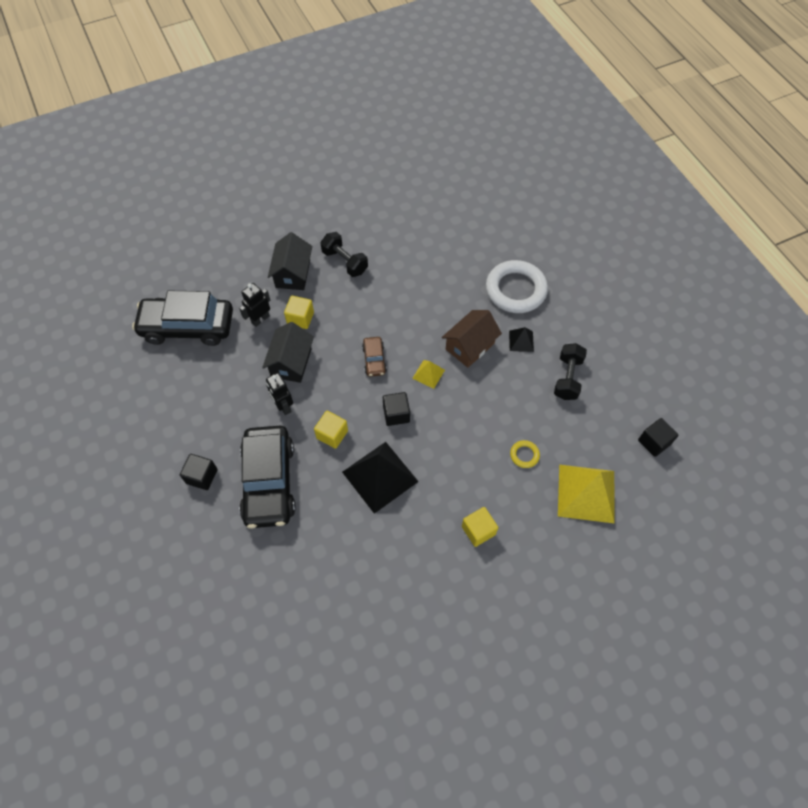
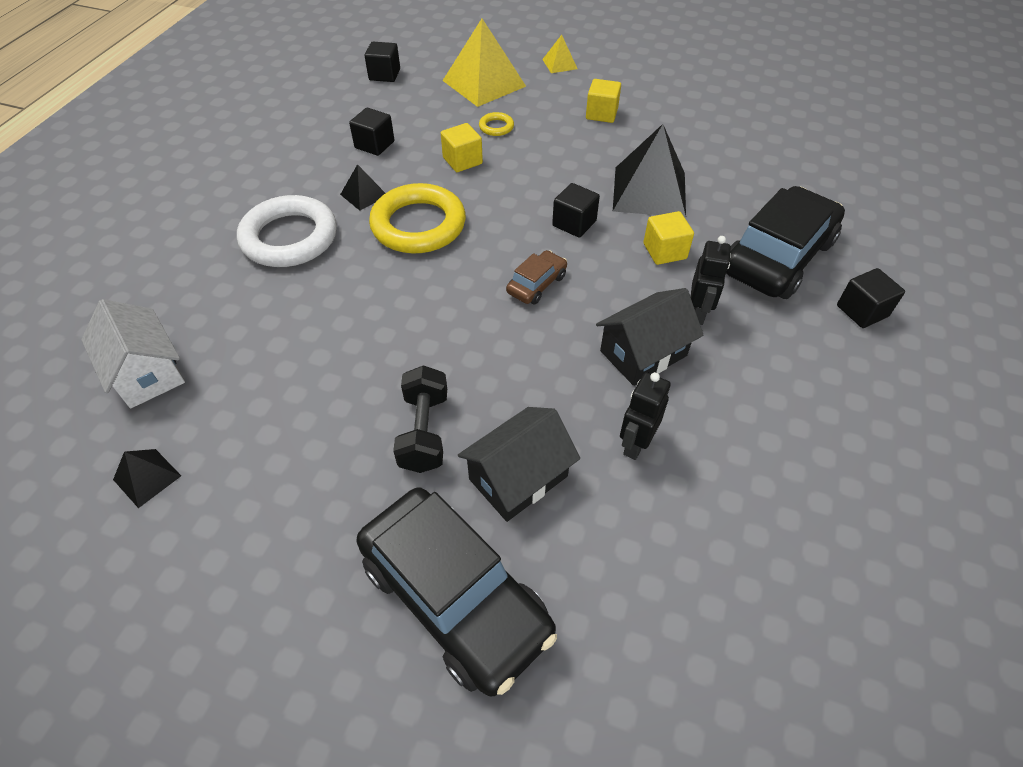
camera: 135 degrees left, 10 degrees down
(188, 327) = (766, 523): black car -> black car (455, 596)
(260, 319) = (635, 444): black robot -> black robot turned 120 degrees clockwise
(300, 318) = (575, 400): yellow cube -> yellow cube (462, 161)
(417, 180) = (147, 477): none -> black pyramid
(428, 374) = (495, 232): yellow pyramid -> yellow pyramid (560, 64)
(470, 346) = (418, 225): brown house -> yellow ring
(473, 201) = (146, 372): none -> white house
(567, 378) = (374, 145): black dumbbell -> black cube

